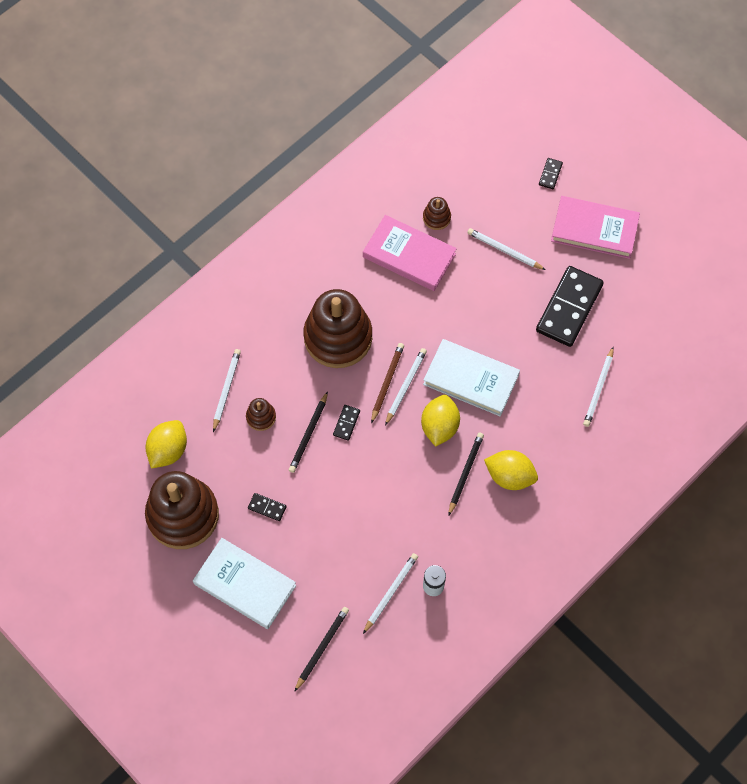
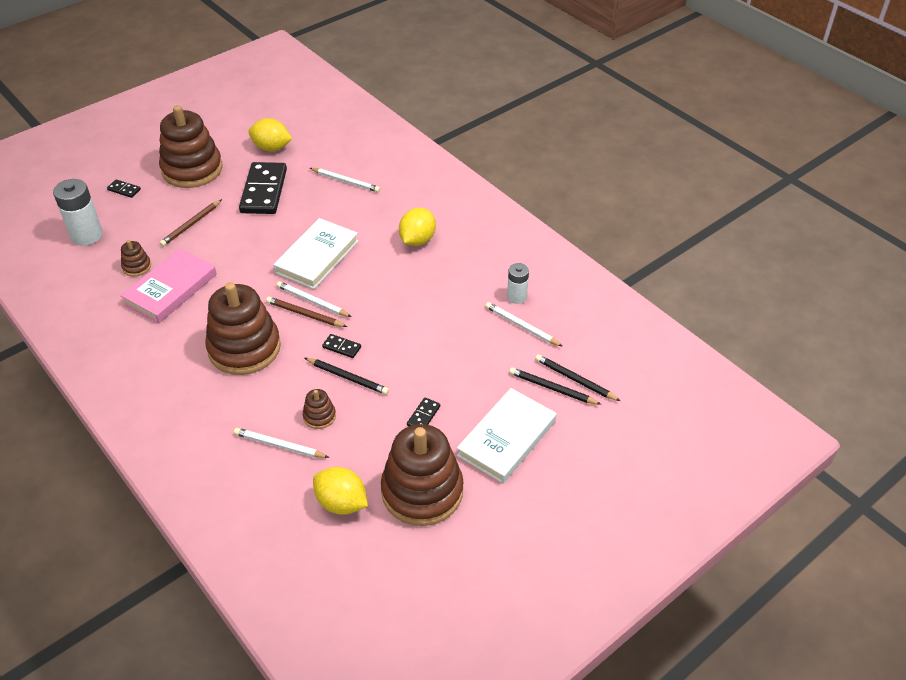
camera: 85 degrees left, 20 degrees down
(439, 426) = (360, 281): yellow lemon -> yellow lemon (272, 148)
(465, 473) = (410, 267): black pencil -> black pencil (552, 388)
(476, 161) = (86, 235): none -> white battery
(504, 250) = (191, 225): white pencil -> brown pencil
(569, 308) = (263, 191): black domino -> black domino turned 60 degrees clockwise
(594, 230) = (192, 169): pink book -> brown stacking toy

